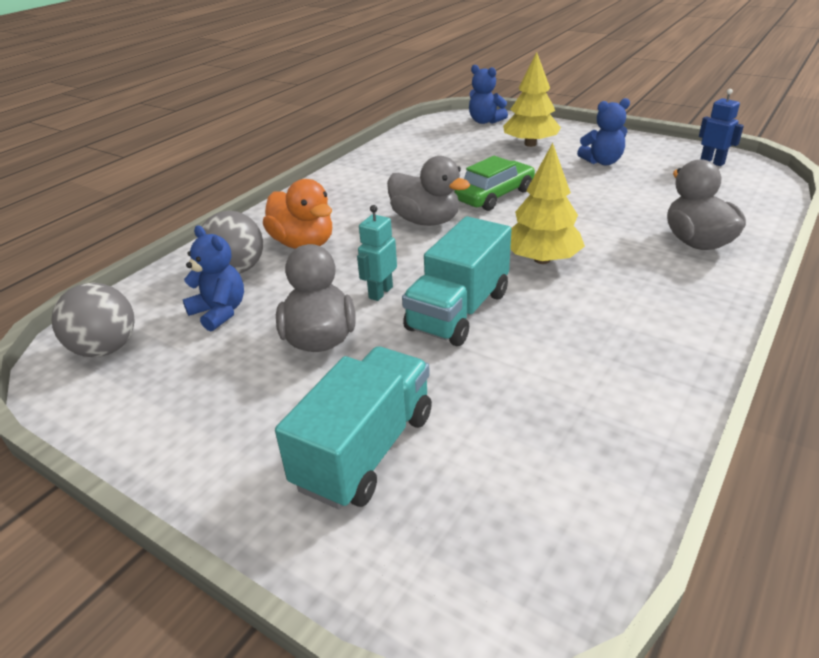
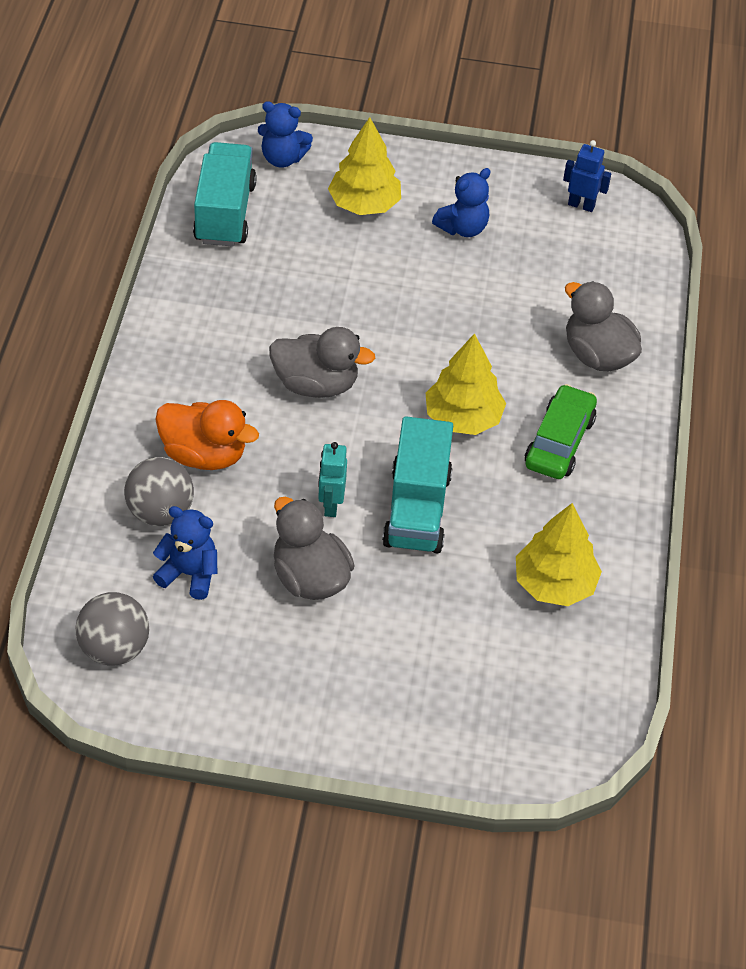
camera: 30 degrees left, 15 degrees up
(365, 450) = (419, 675): turquoise truck -> turquoise truck (225, 213)
(495, 195) = (369, 321): green car -> green car (559, 442)
(574, 403) = (554, 584): none -> yellow tree

